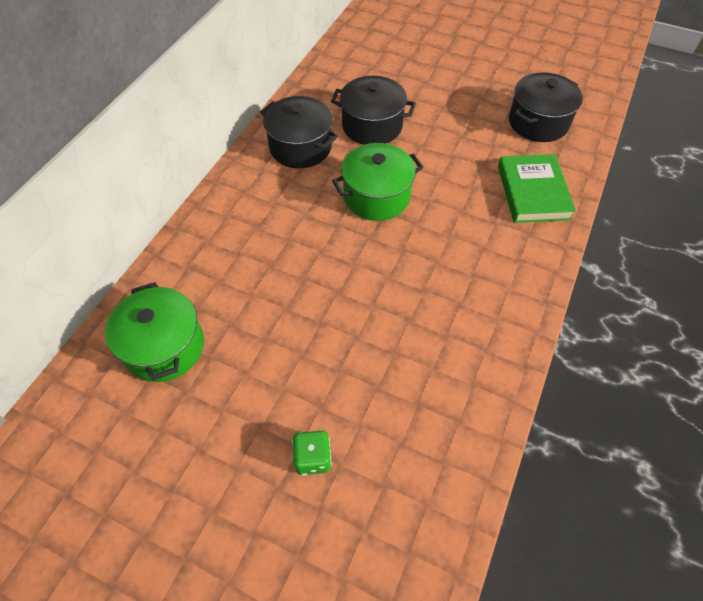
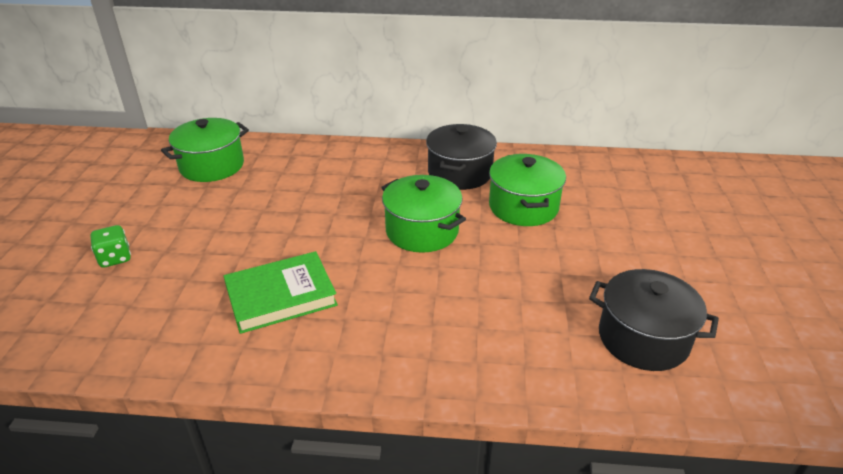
camera: 70 degrees right, 20 degrees down
(372, 126) = (523, 207): black pot -> green pot
(533, 192) = (503, 352): green book -> green book (281, 296)

